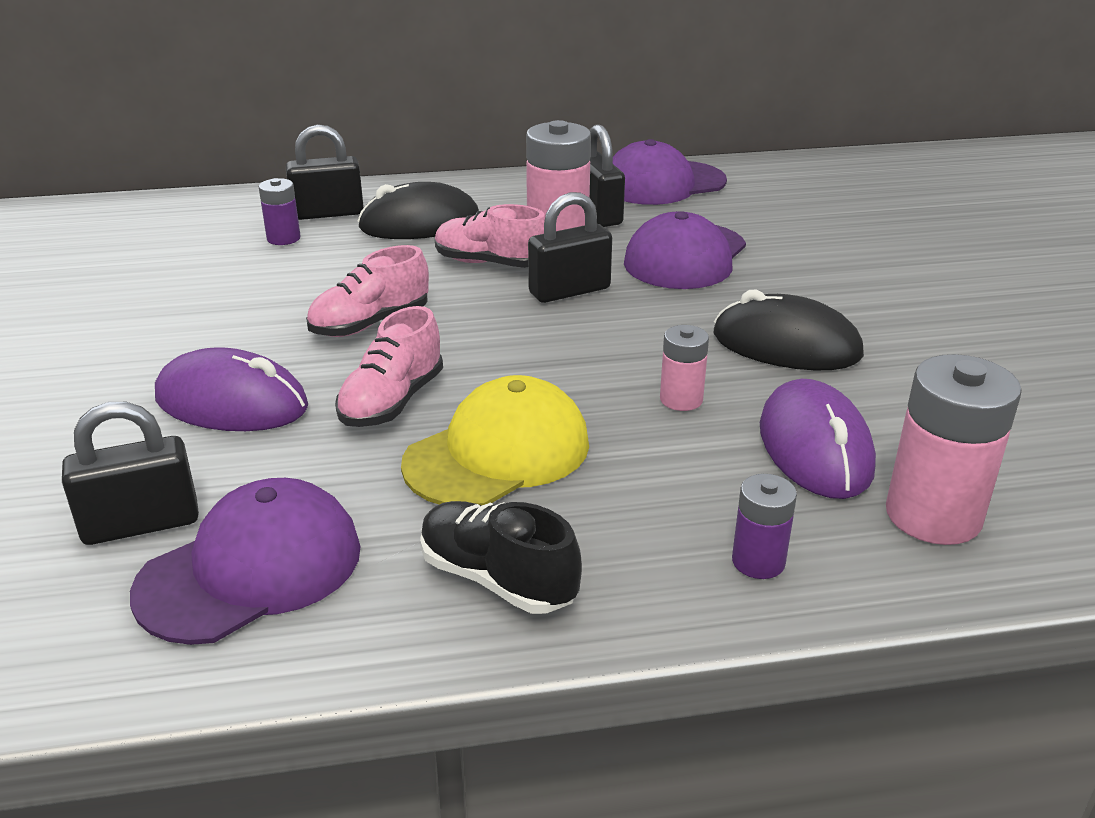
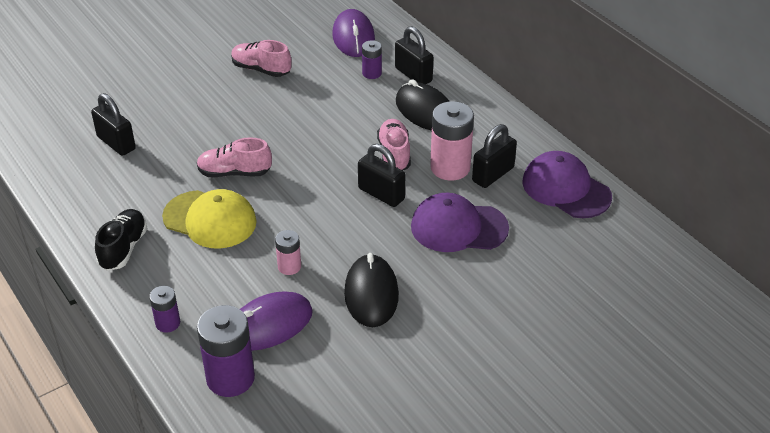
camera: 65 degrees right, 10 degrees up
(232, 403) = (208, 127): purple mouse -> purple mouse (353, 37)
(251, 569) = (102, 182): purple cap -> none
(370, 324) = (300, 138): pink shoe -> pink shoe (261, 69)
(933, 515) = (230, 378): pink battery -> purple battery

